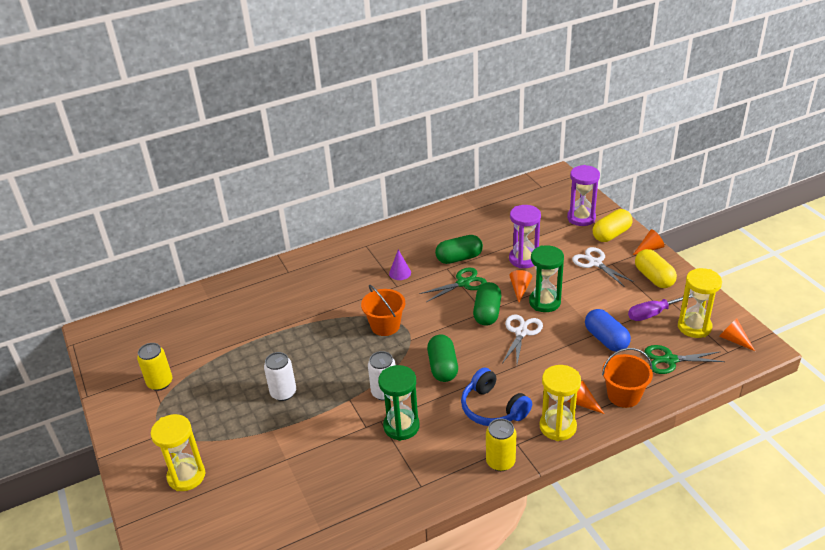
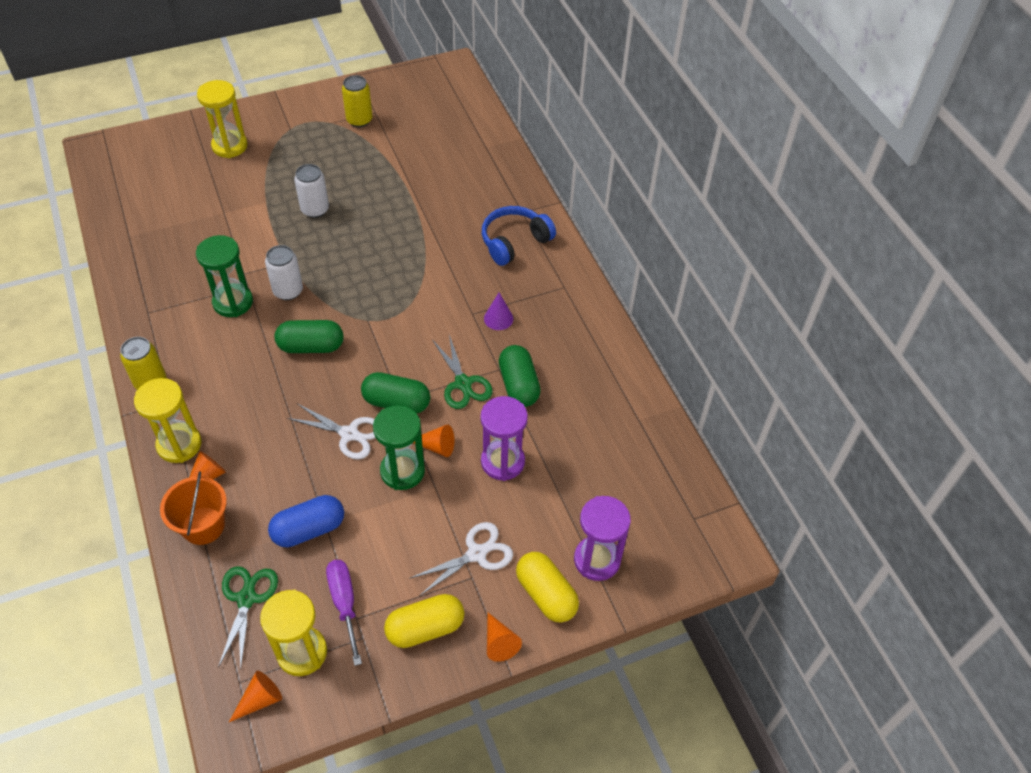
camera: 90 degrees right, 15 degrees up
(385, 326) = (398, 298): orange bucket -> none
(493, 408) = (230, 386): blue headphones -> blue headphones (514, 242)

